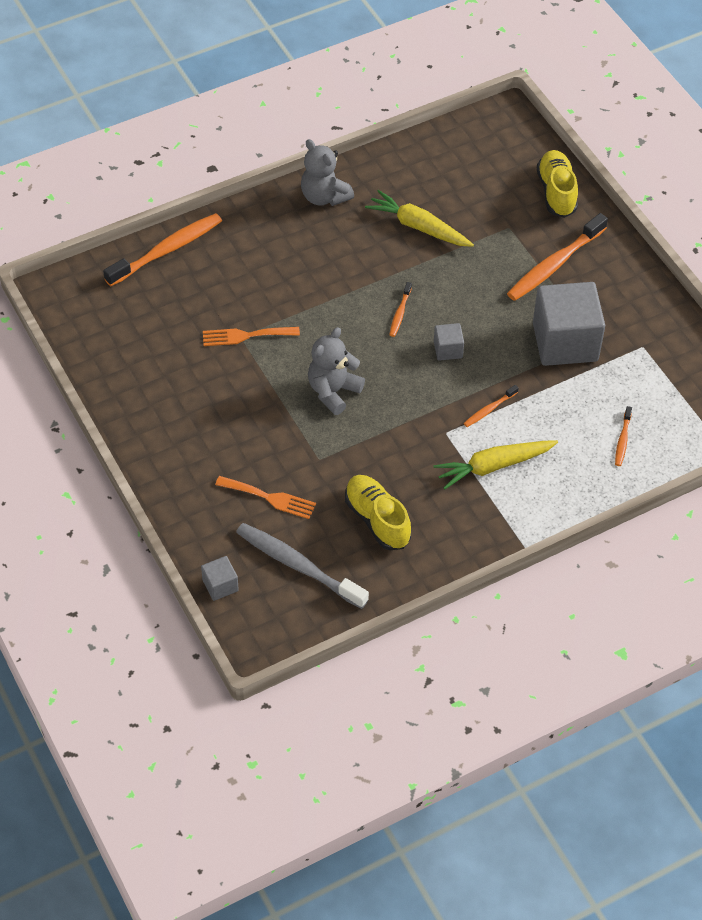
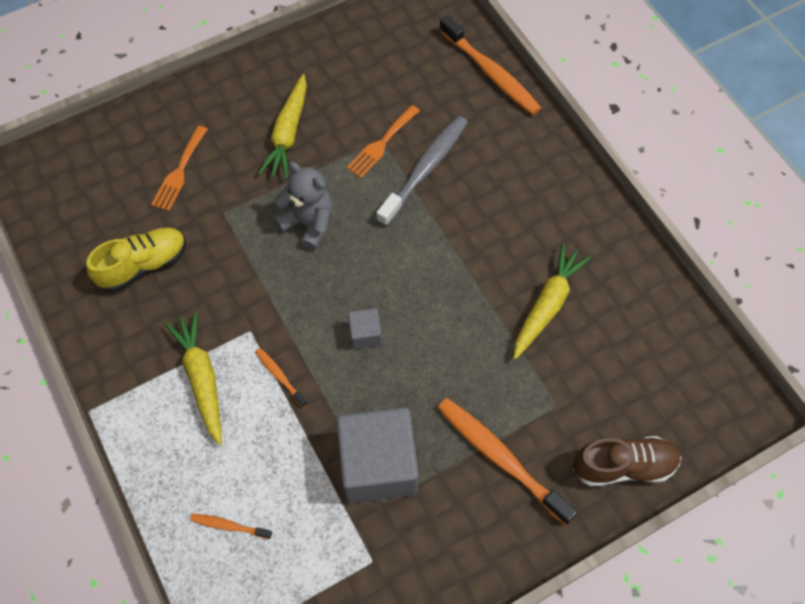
camera: 90 degrees right, 10 degrees up
(220, 585) = (85, 136): grey cube -> none
(228, 410) = (288, 133): none -> yellow carrot
(246, 336) = (381, 144): orange fork -> orange fork turned 135 degrees counterclockwise
(298, 565) = (98, 198): grey toothbrush -> grey toothbrush (425, 169)
(324, 197) = (582, 209): grey teddy bear -> none
(400, 313) = (416, 285): orange toothbrush -> none
(556, 192) = (623, 466): yellow shoe -> brown shoe

